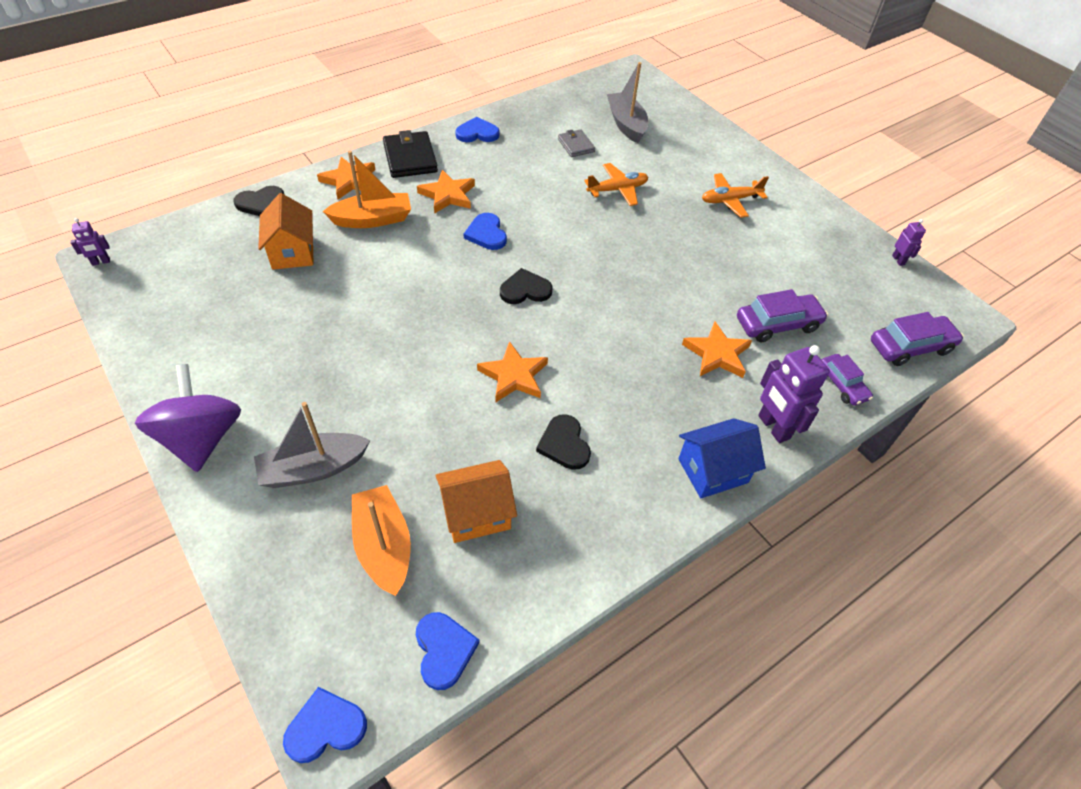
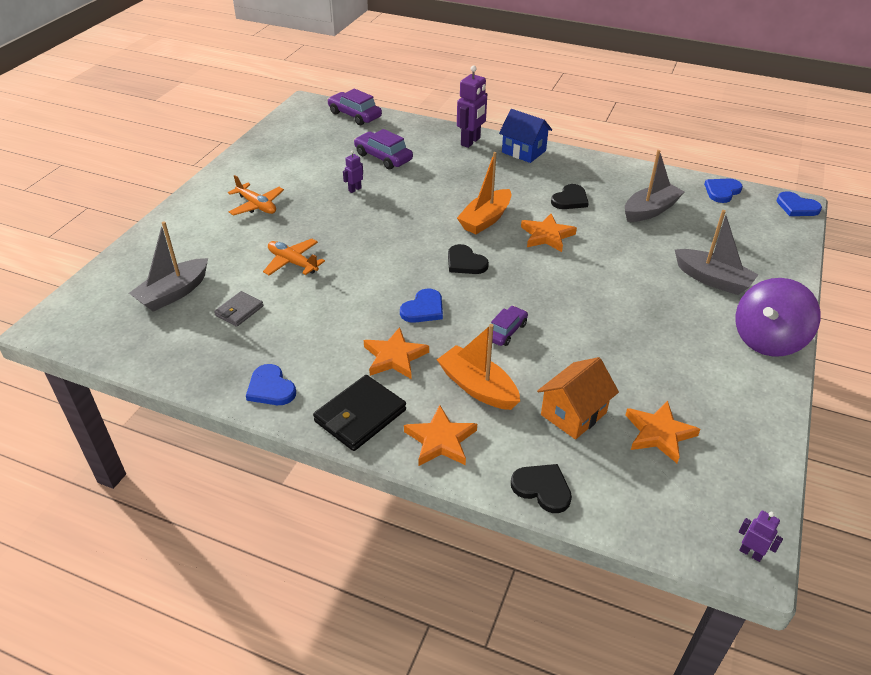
camera: 120 degrees left, 10 degrees down
(384, 546) = (710, 231): orange boat -> orange boat (485, 219)
(476, 513) = (650, 210): orange house -> grey boat
(717, 354) = (435, 171): orange star -> orange star (659, 433)
(842, 385) = (412, 129): purple car -> purple car (506, 331)
(898, 260) = (269, 130): purple robot -> purple robot (354, 189)

